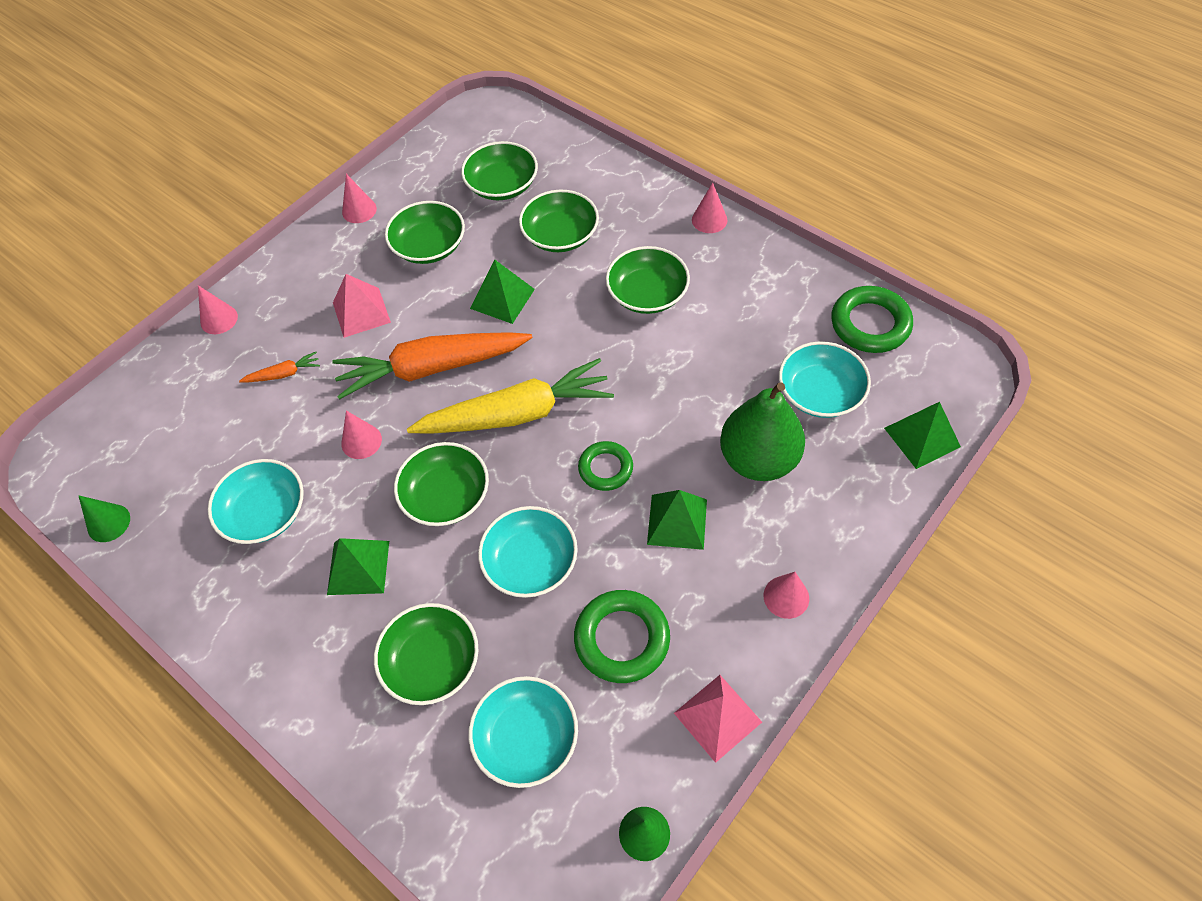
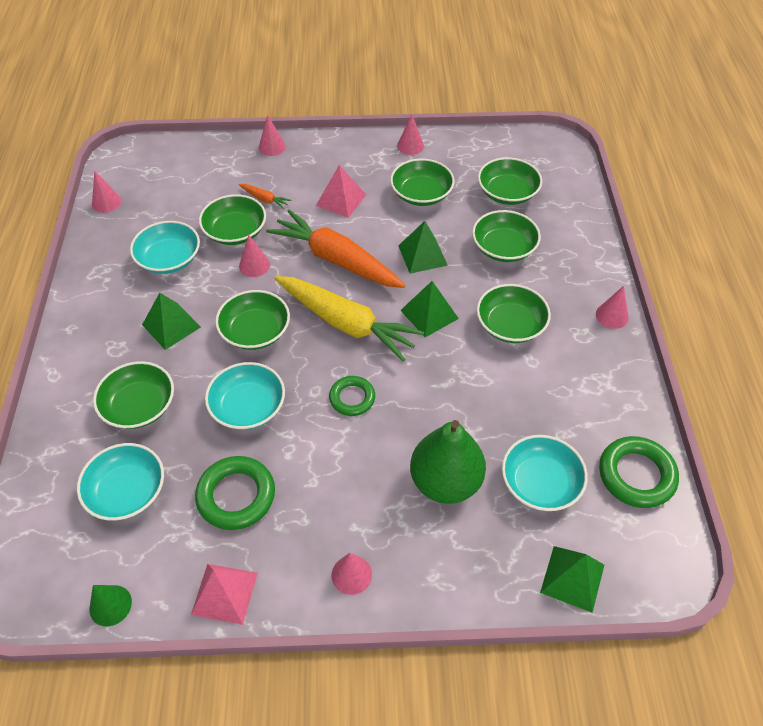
camera: 45 degrees right, 5 degrees down
(108, 523) = (106, 202): green cone -> pink cone
(297, 428) = (235, 231): none -> green bowl
(677, 521) = (350, 466): green pyramid -> green pyramid (429, 314)

